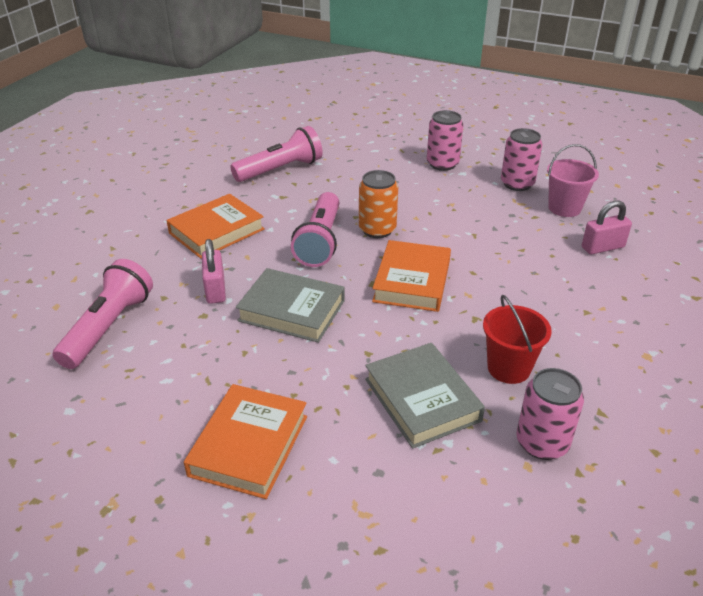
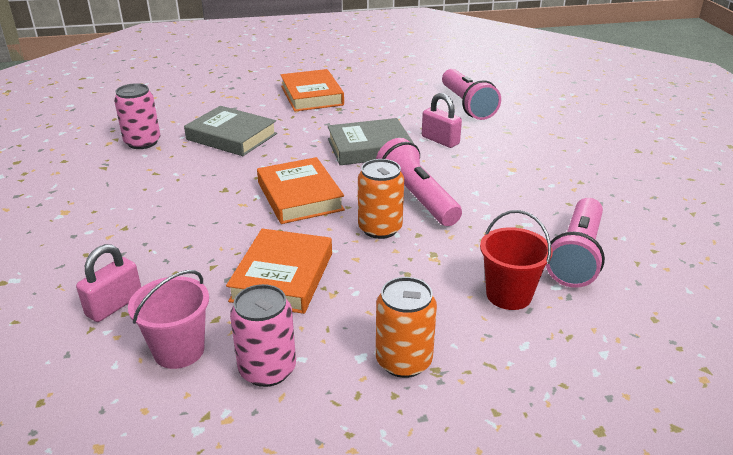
camera: 145 degrees right, 5 degrees down
(216, 231) = (513, 173): orange book -> orange book (282, 277)
(442, 164) = (403, 361): pink can -> orange can
(508, 368) = (180, 168): red bucket -> red bucket (509, 295)

